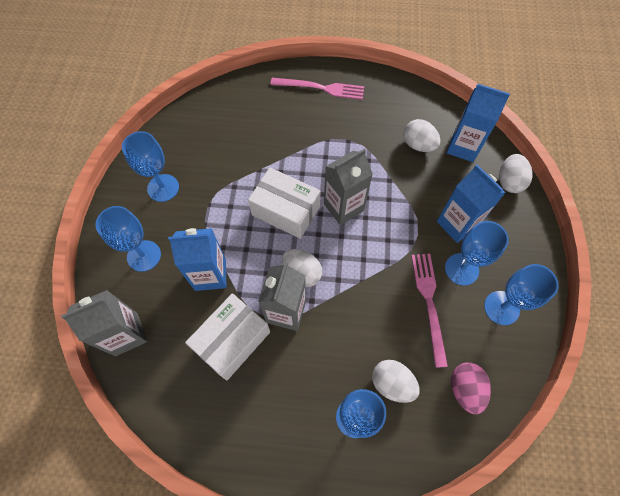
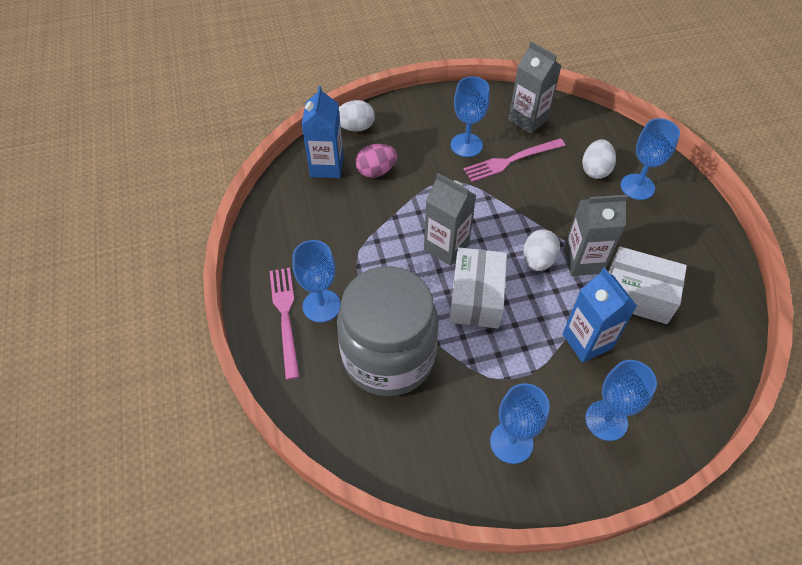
camera: 110 degrees left, 10 degrees down
(126, 334) = (695, 394): grey carton -> grey carton (528, 119)
(262, 138) = (388, 357): none -> grey jar
(418, 145) = (338, 203): white egg -> none
(457, 224) = (421, 156): blue carton -> none
(465, 389) = (569, 126): pink egg -> pink egg (376, 171)
(501, 308) = (488, 115): blue goblet -> blue goblet (321, 306)

